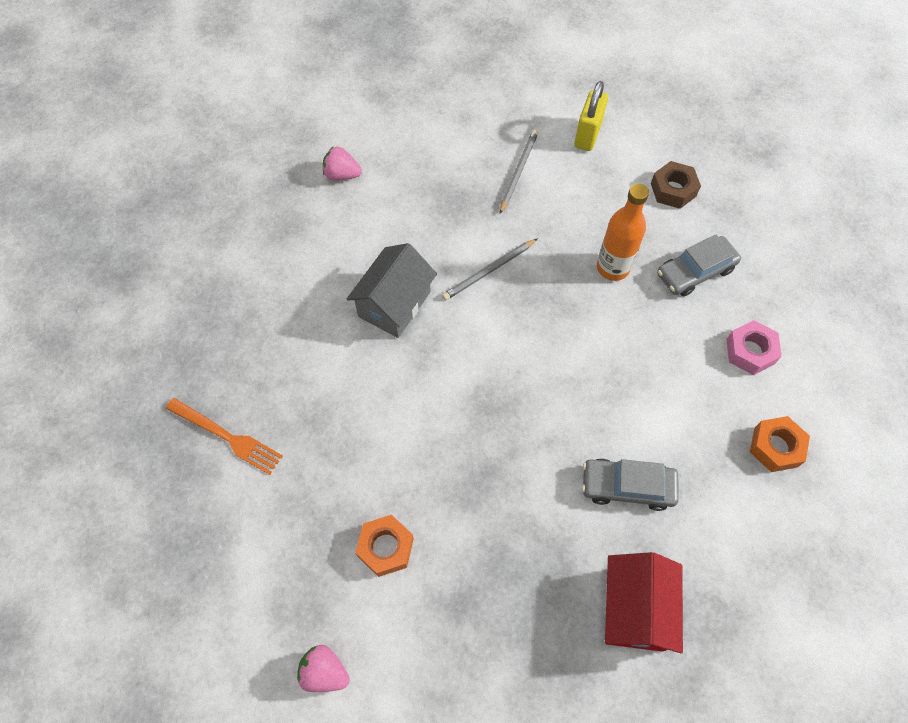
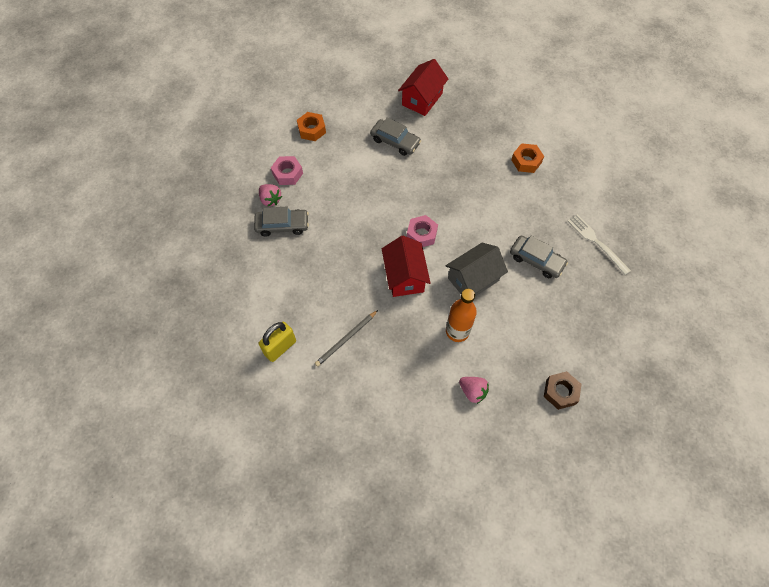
camera: 155 degrees left, 0 degrees up
(227, 437) = (596, 242): orange fork -> white fork
(313, 368) = (536, 260): none -> grey car
(324, 672) = (571, 127): pink strawberry -> pink strawberry (270, 200)
(489, 271) = (405, 276): grey pencil -> red house
(497, 339) = (421, 234): none -> pink nut
(613, 267) = (328, 247): orange bottle -> orange bottle (457, 331)
(673, 190) = (254, 281): brown nut -> brown nut (560, 392)

